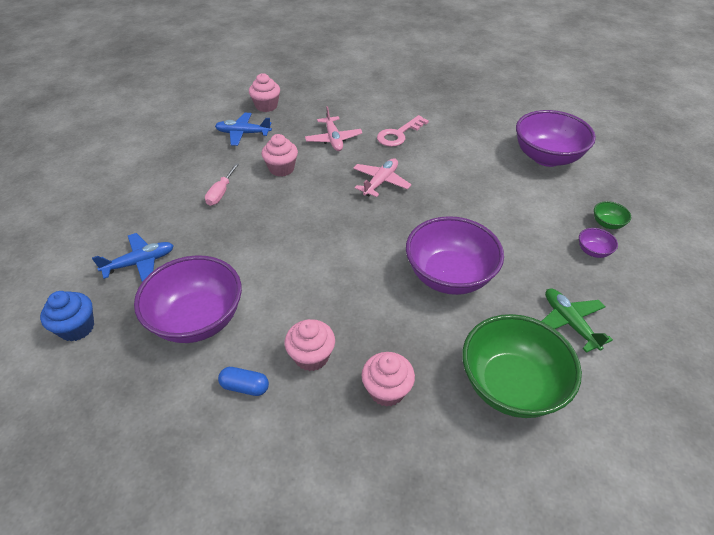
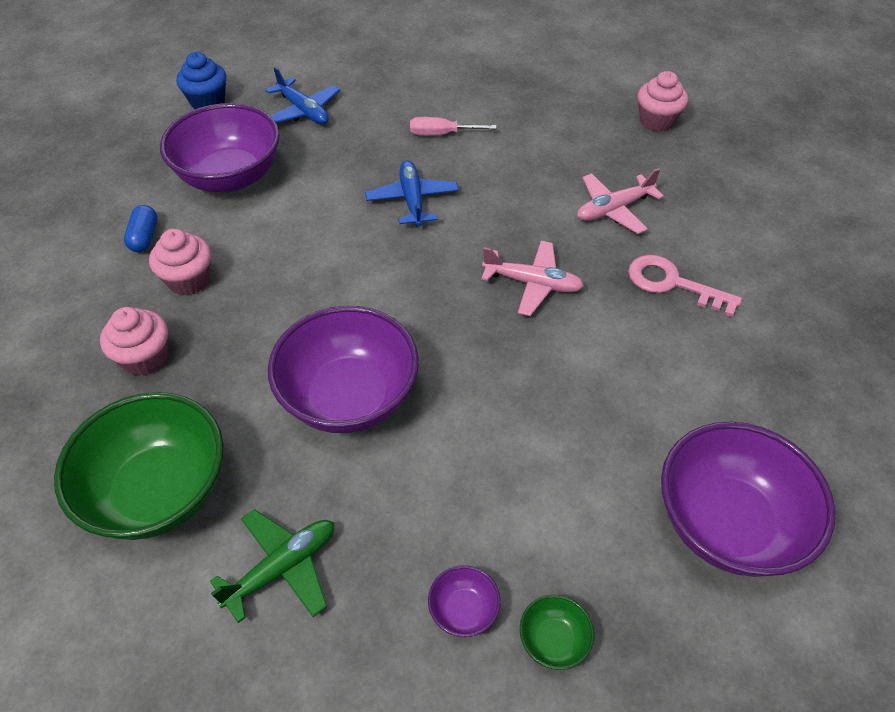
camera: 75 degrees right, 5 degrees up
(243, 133) = (575, 118): blue plane -> blue plane (412, 200)
(281, 169) = (515, 173): pink cupcake -> none

